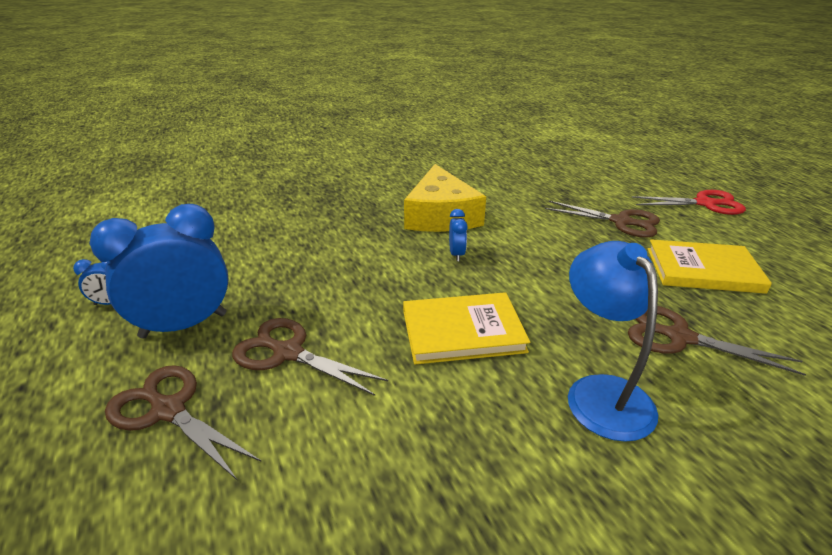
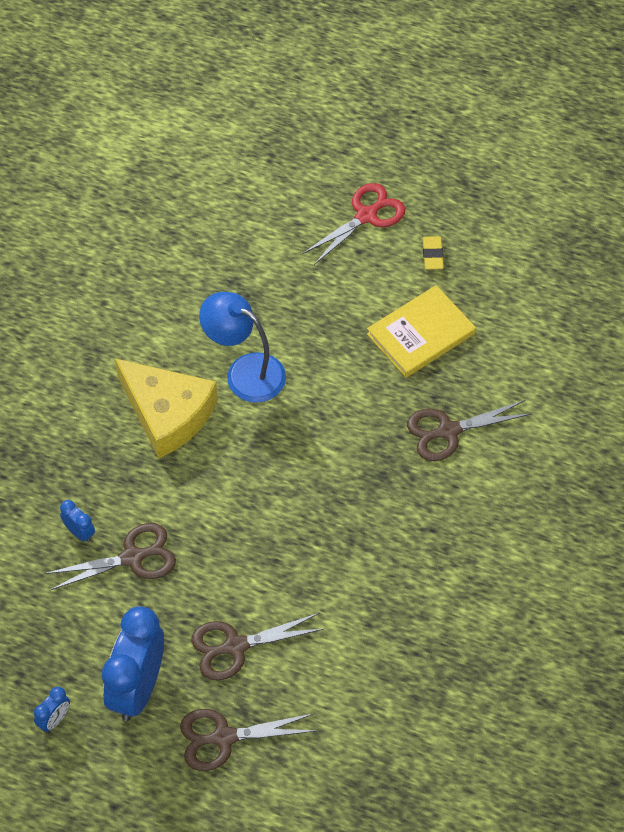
camera: 45 degrees left, 25 degrees up
(456, 254) = (235, 458): blue clock -> blue clock (79, 532)
(462, 331) = (319, 536): yellow book -> none
(601, 392) = (437, 519): blue lamp -> blue lamp (245, 372)
(621, 222) = (320, 304): brown scissors -> brown scissors (133, 557)
(753, 239) = (432, 255): none -> yellow eraser

